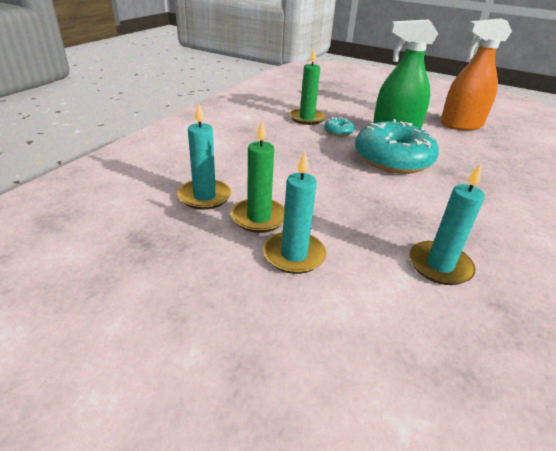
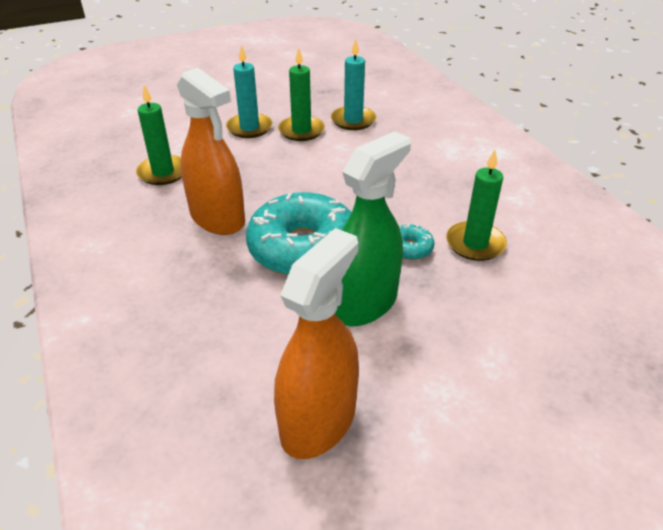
camera: 130 degrees right, 5 degrees up
(427, 200) = (217, 218): none -> orange spray bottle
(439, 265) = (163, 172): turquoise candle -> green candle

